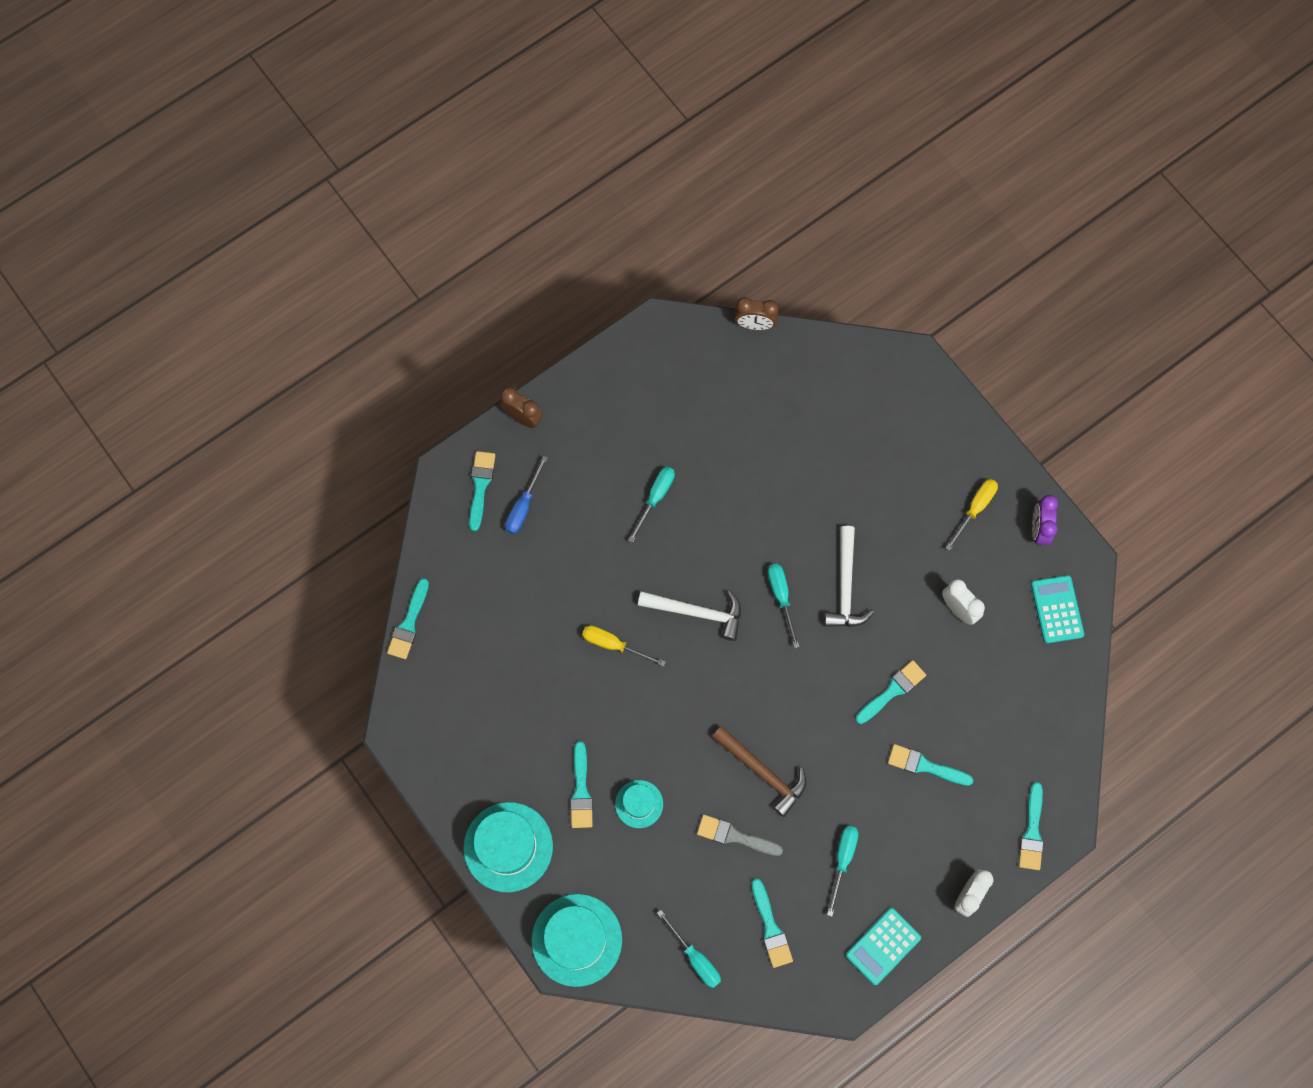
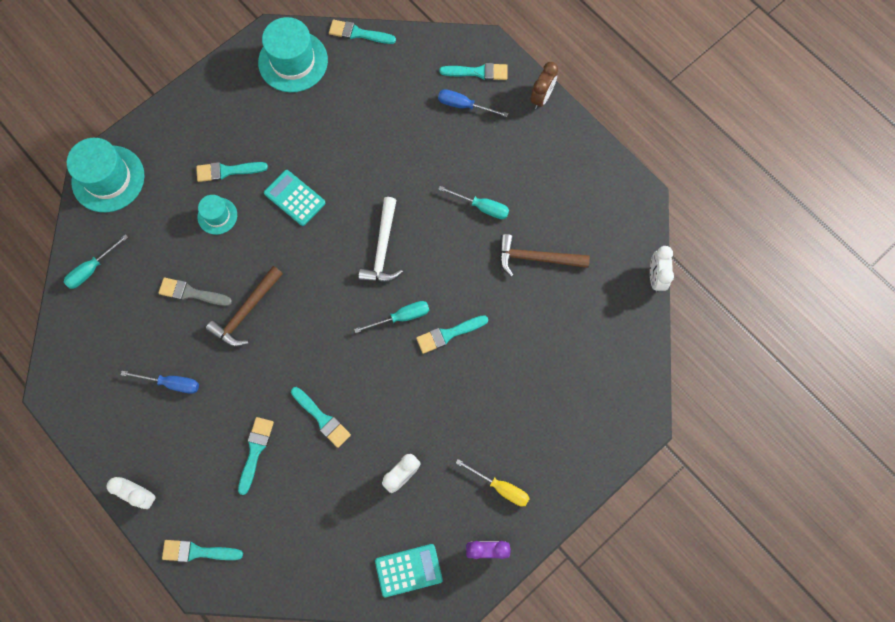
camera: 85 degrees right, 0 degrees up
(508, 847) = (181, 122): turquoise hat -> turquoise hat (293, 61)
(613, 645) = (350, 185): yellow screwdriver -> none
(722, 445) = (536, 258): none -> brown hammer
(734, 836) = (191, 293): grey brush -> grey brush turned 90 degrees counterclockwise
(754, 324) = (655, 277): brown clock -> white clock
(770, 928) = (115, 327): turquoise brush -> turquoise brush (448, 334)
(842, 860) = (171, 383): turquoise screwdriver -> blue screwdriver
(845, 586) = (416, 372): white hammer -> none
(883, 946) = (98, 421): turquoise calculator -> turquoise calculator (294, 198)

